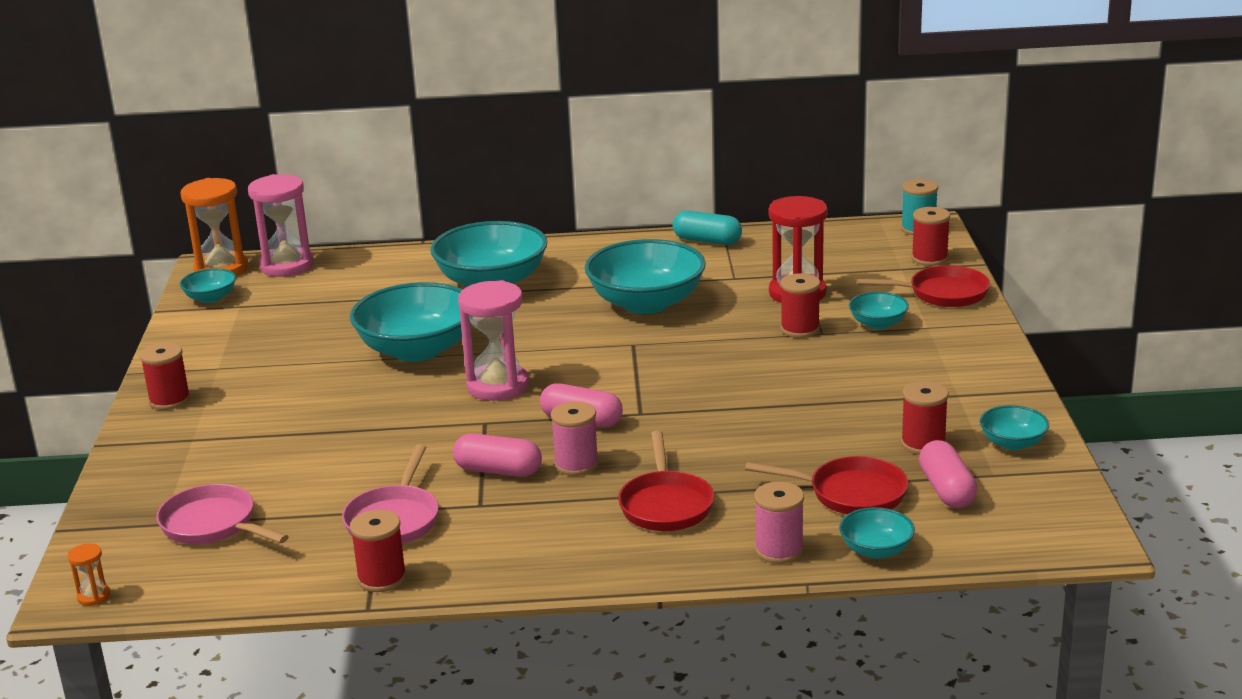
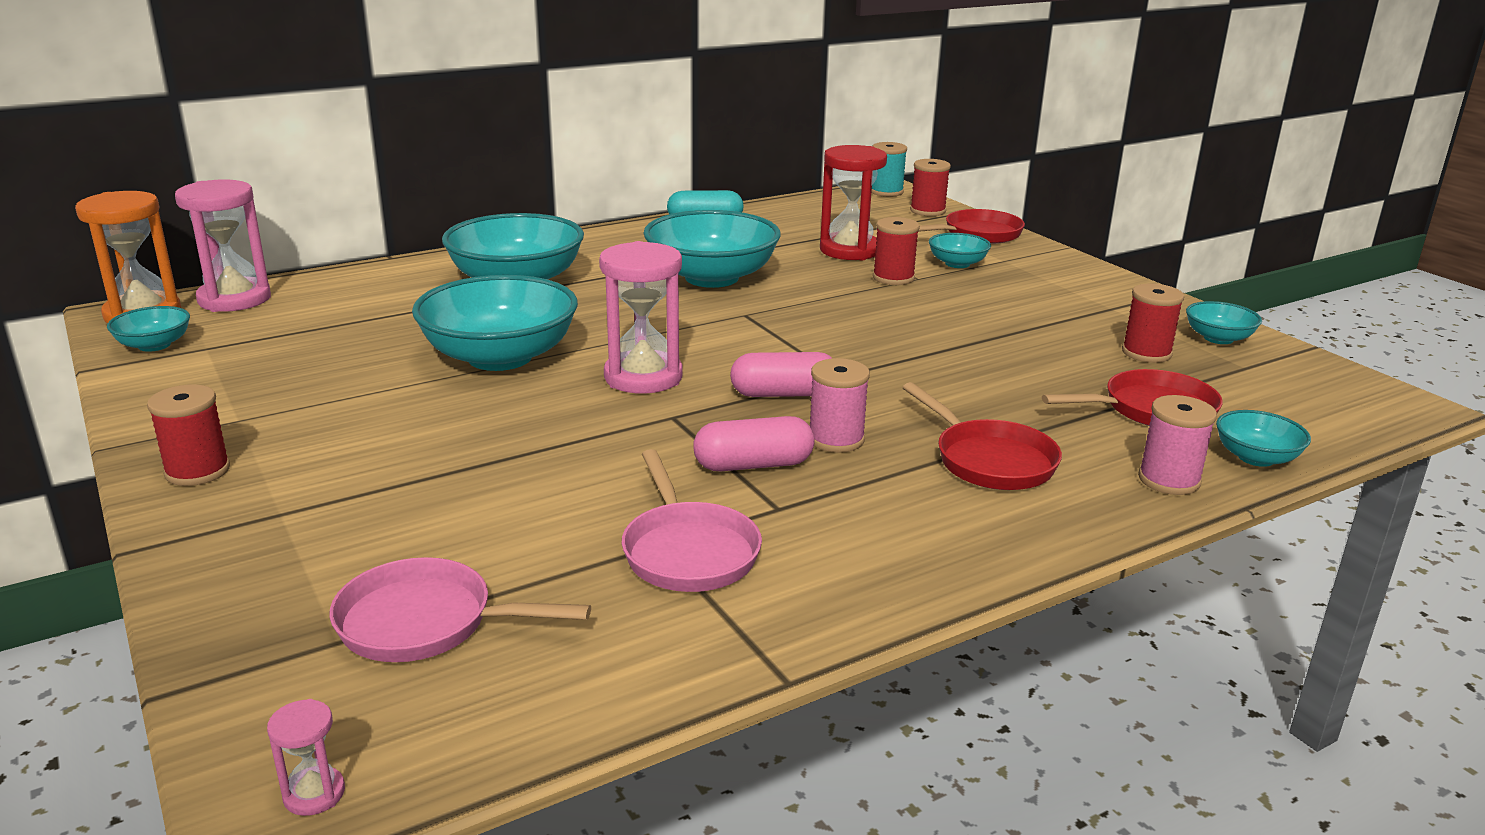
camera: 30 degrees left, 0 degrees up
(94, 596) = (314, 794): orange hourglass -> pink hourglass
(382, 578) = (760, 633): red spool -> none
(946, 490) = (1229, 388): pink capsule -> none

